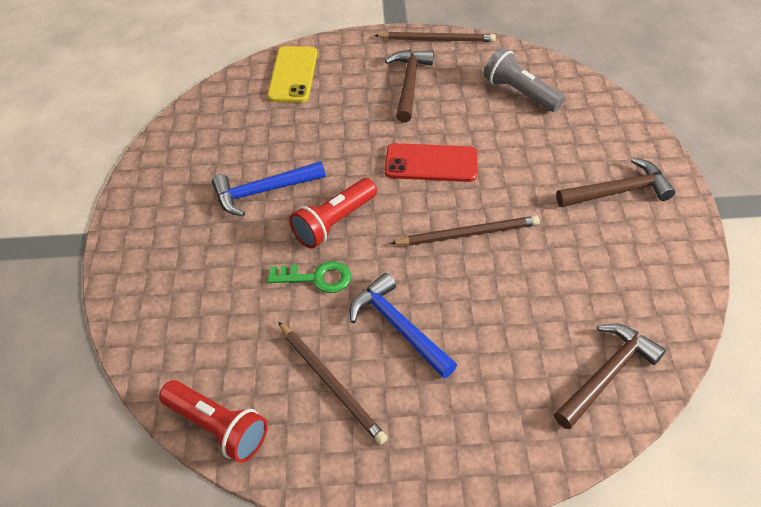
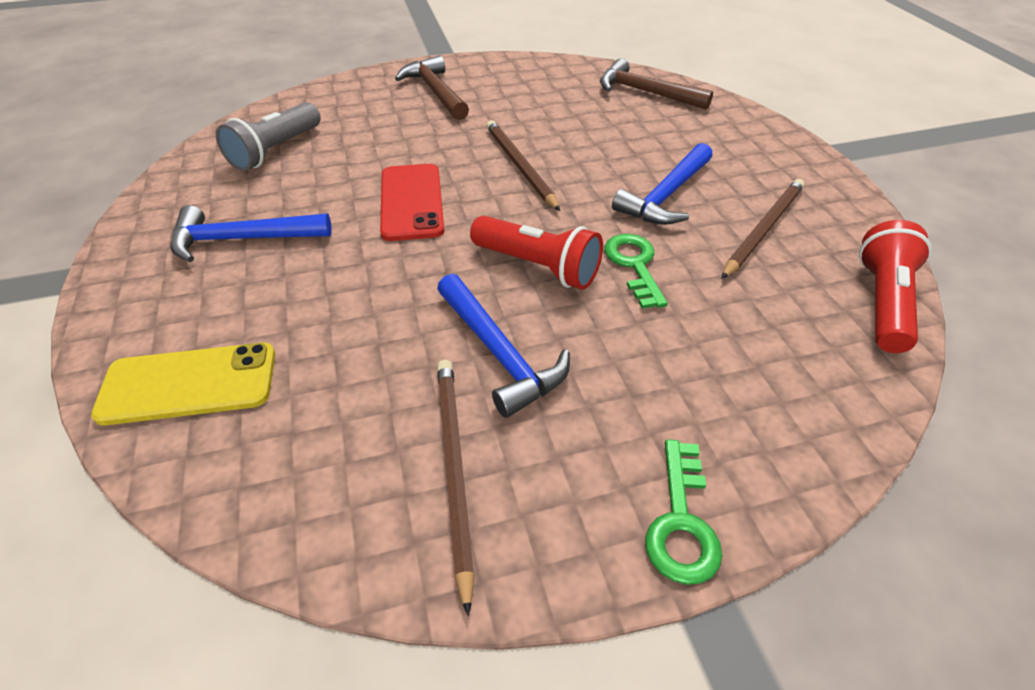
camera: 105 degrees left, 5 degrees down
(125, 243) = (681, 522): none -> green key
(409, 84) = (242, 239): brown hammer -> blue hammer
(437, 39) = (135, 226): brown pencil -> brown pencil (454, 468)

